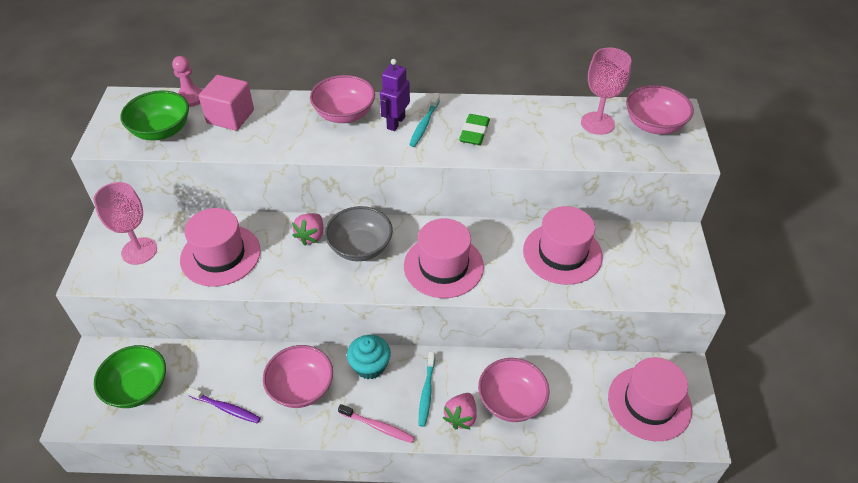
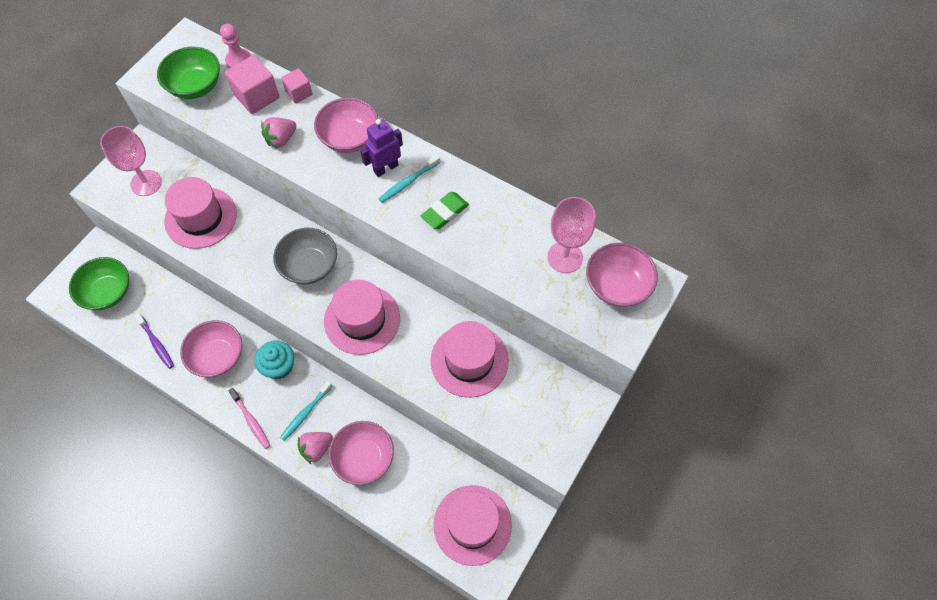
camera: 30 degrees right, 15 degrees up
(269, 100) = (299, 93): none -> pink cube
(311, 236) = (279, 235): pink strawberry -> pink strawberry (281, 139)

